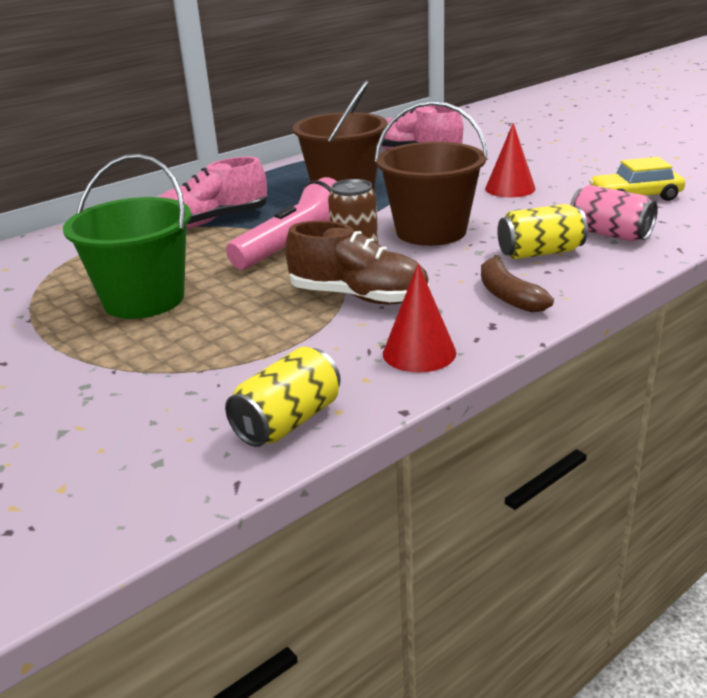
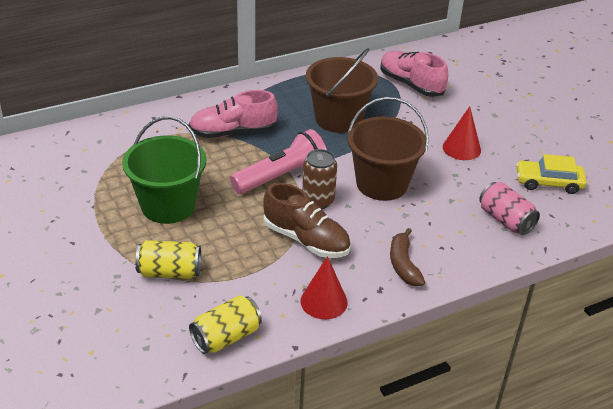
camera: 10 degrees right, 10 degrees up
(540, 253) = (446, 227): yellow can -> yellow can (170, 272)

